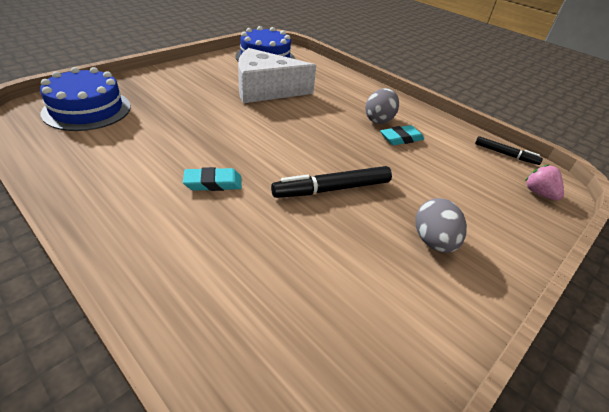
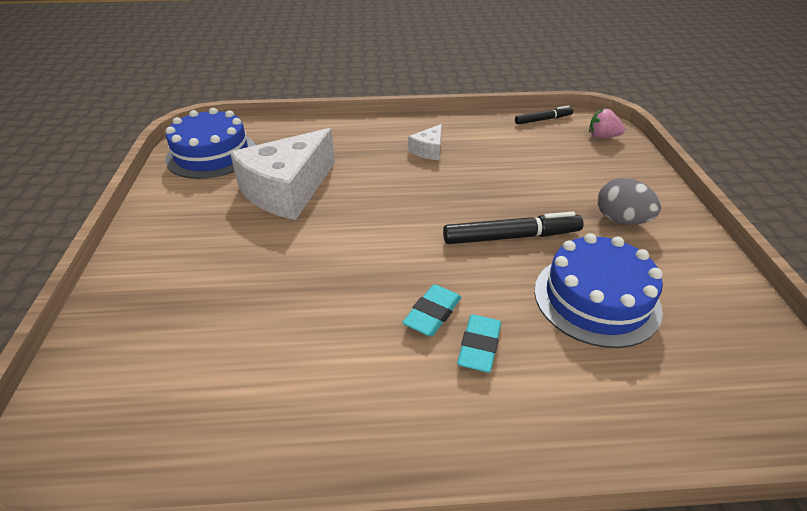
camera: 45 degrees left, 0 degrees up
(87, 109) = (141, 368): blue cake -> blue cake (596, 299)
(332, 189) = (511, 237): black marker -> black marker turned 120 degrees counterclockwise
(379, 120) = (428, 150): grey egg -> white cheese
(401, 138) = (471, 156): turquoise eraser -> turquoise eraser (479, 346)

